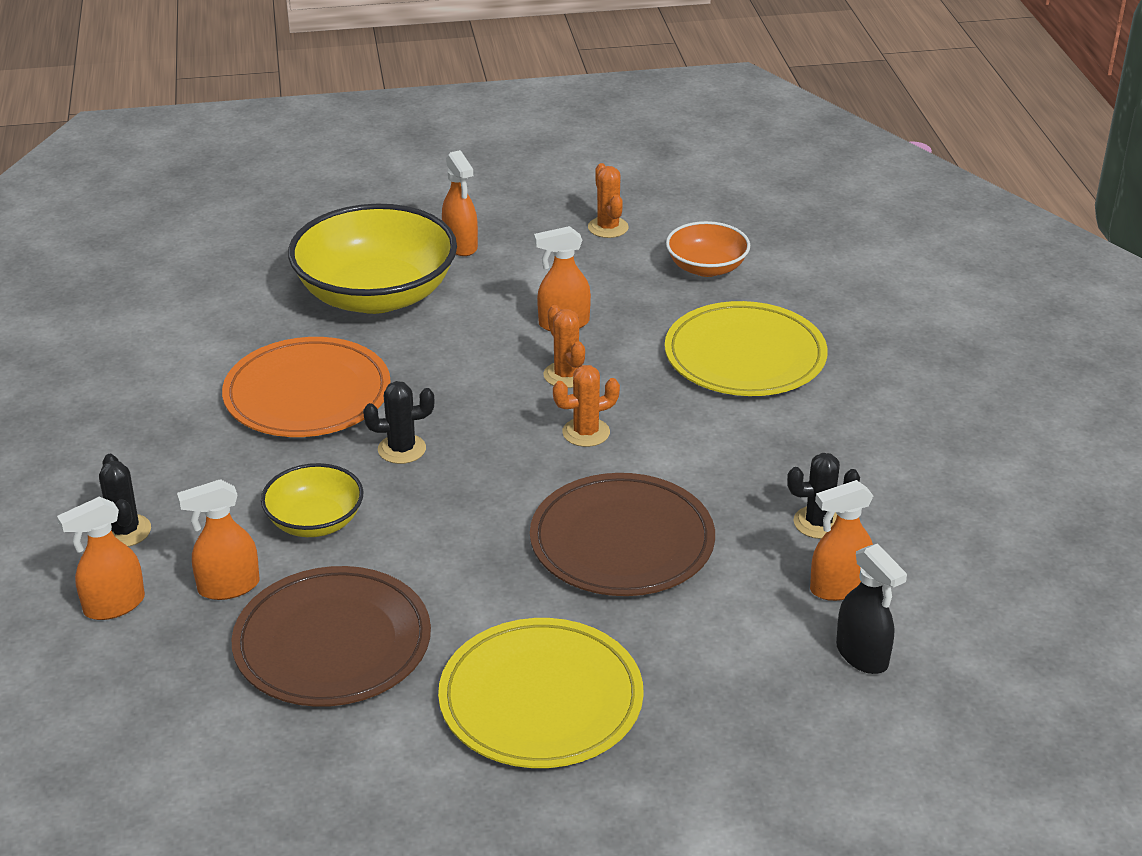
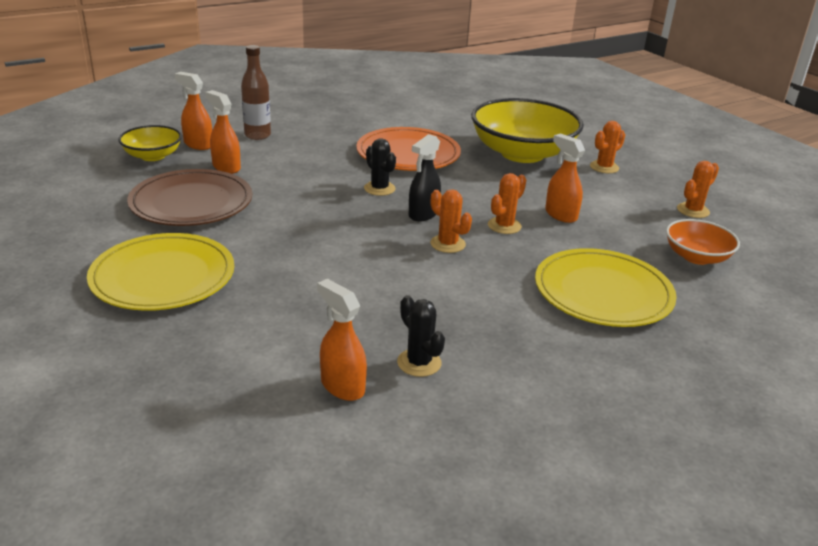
camera: 65 degrees right, 5 degrees down
(125, 531) = (257, 135): black cactus -> brown bottle
(315, 521) = (295, 178): yellow bowl -> yellow bowl (152, 156)
(460, 245) = (604, 167): orange spray bottle -> orange cactus
(622, 541) = (339, 278): brown plate -> none
(862, 655) = (262, 413): black spray bottle -> black spray bottle (423, 214)

